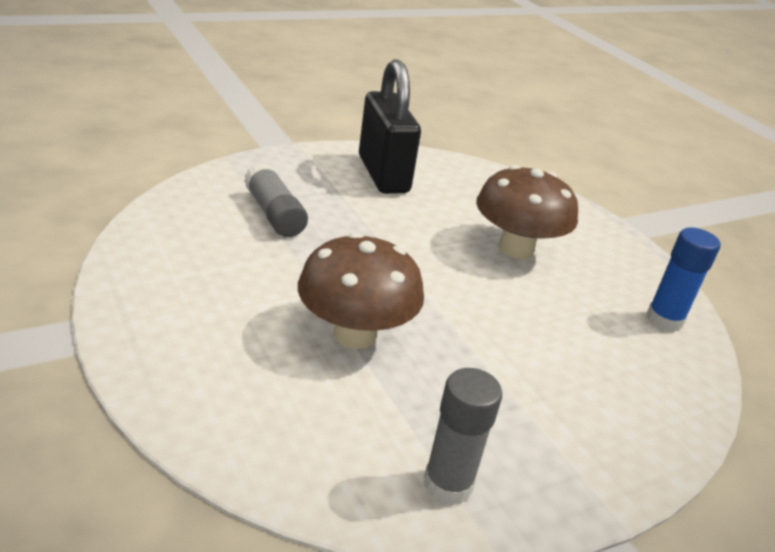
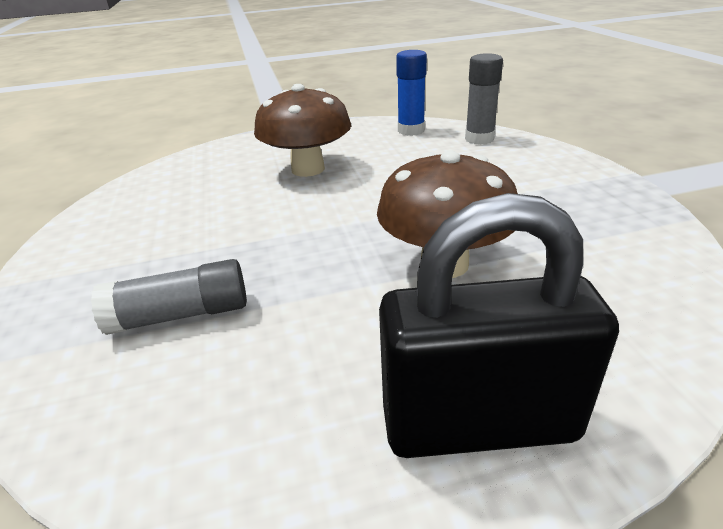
camera: 70 degrees left, 0 degrees up
(383, 174) = (131, 225): black padlock -> black padlock (479, 424)
(447, 484) = (634, 231): grey glue stick -> grey glue stick (479, 139)

